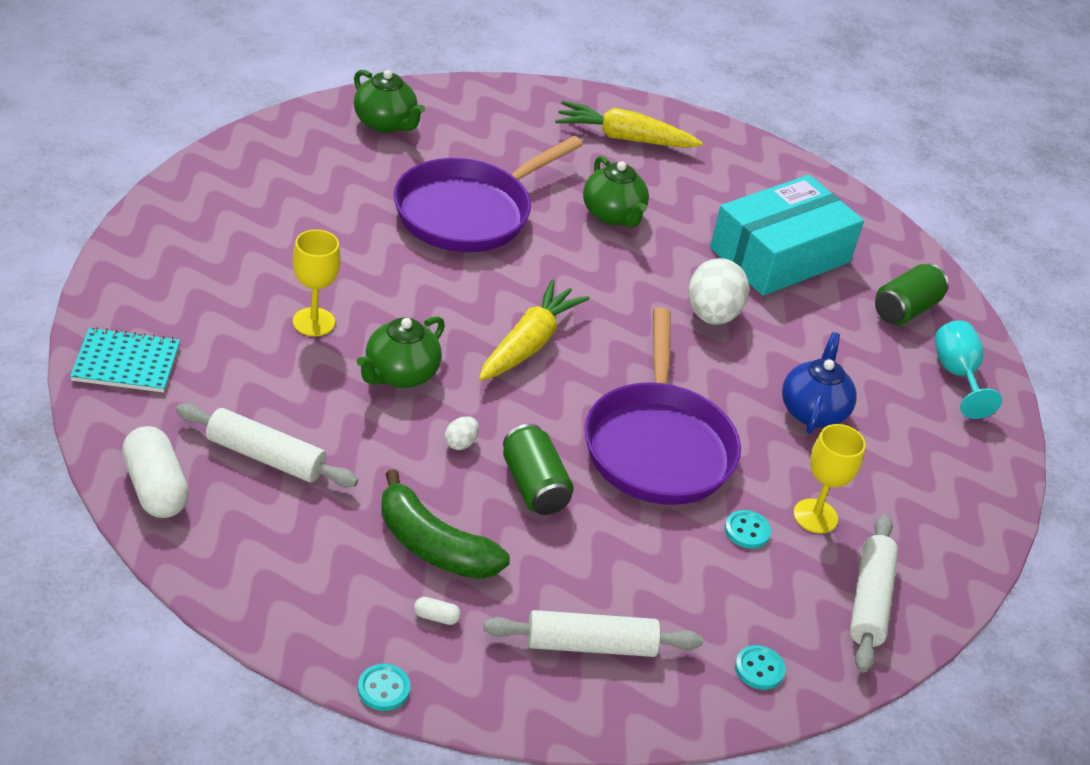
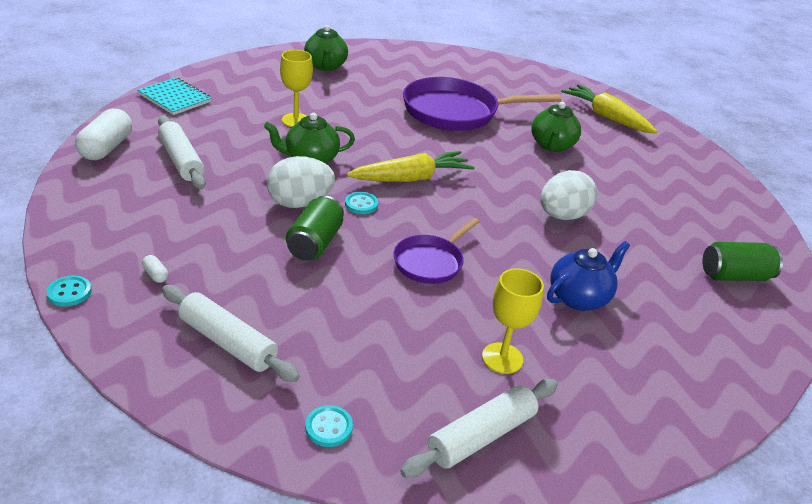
camera: 40 degrees right, 5 degrees down
(385, 124) = (457, 64): green teapot -> green teapot (325, 66)
(433, 546) = (209, 241): green banana -> none
(460, 443) = (299, 203): white egg -> white egg, size x2.24
(658, 445) = (431, 262): purple pan -> purple pan, size x0.54
(747, 531) = (434, 339): turquoise button -> turquoise button (361, 204)
(780, 255) = (657, 207): turquoise box -> none
(957, 375) = (741, 333): turquoise goblet -> none

